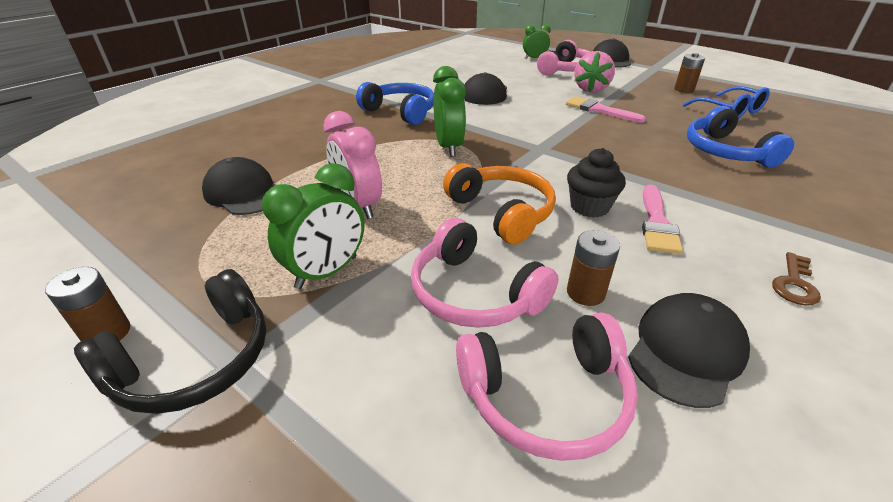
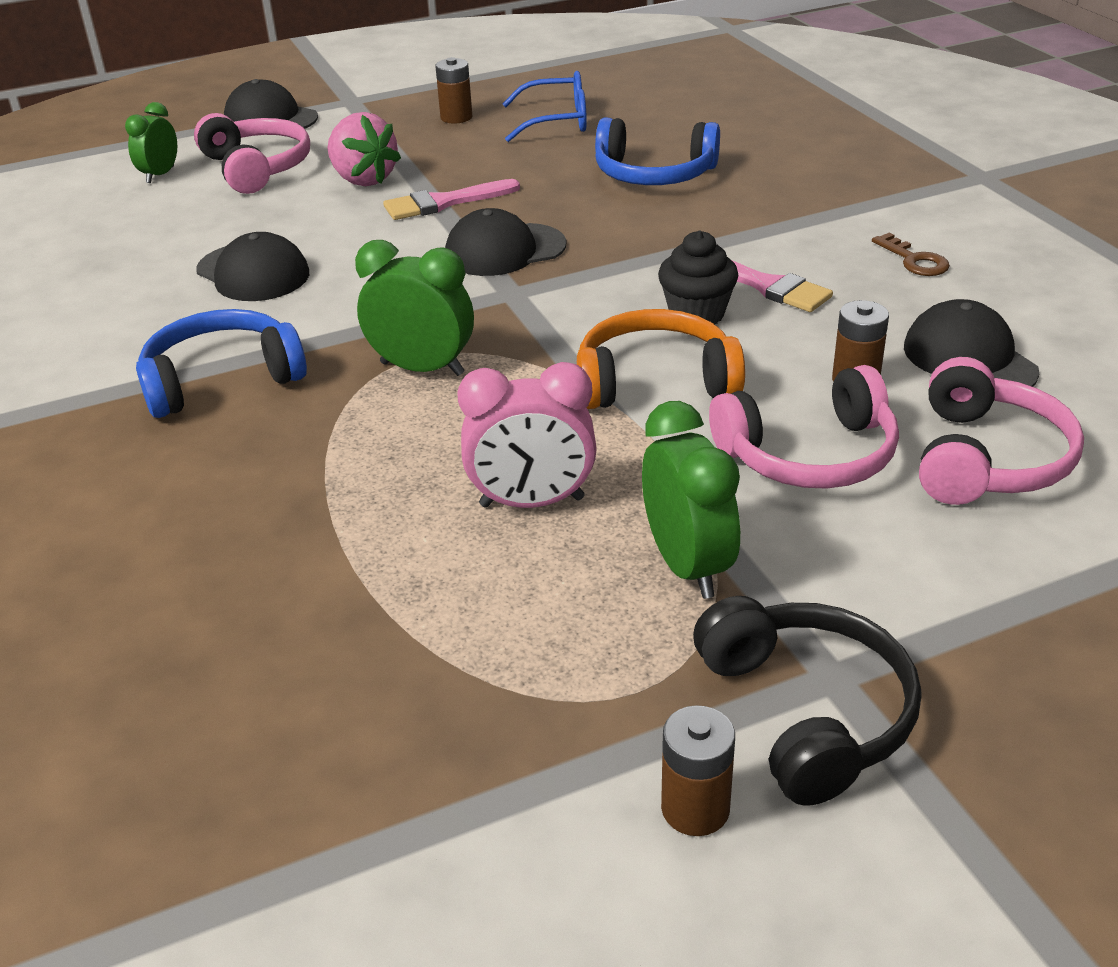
camera: 60 degrees left, 0 degrees up
(244, 193) = (371, 625): black cap -> black cap (504, 250)

